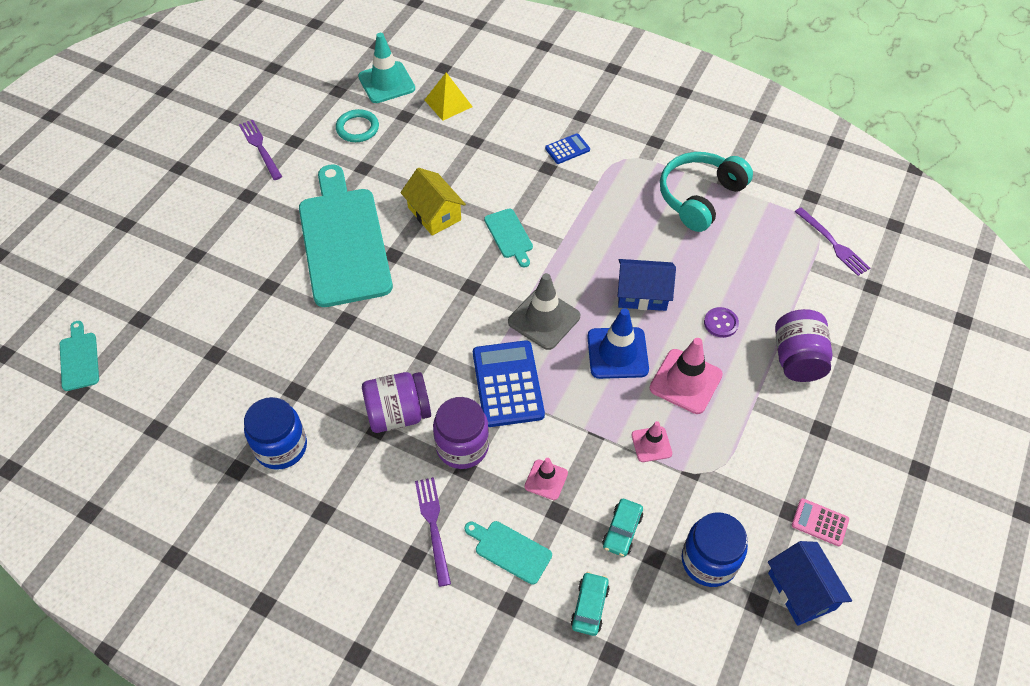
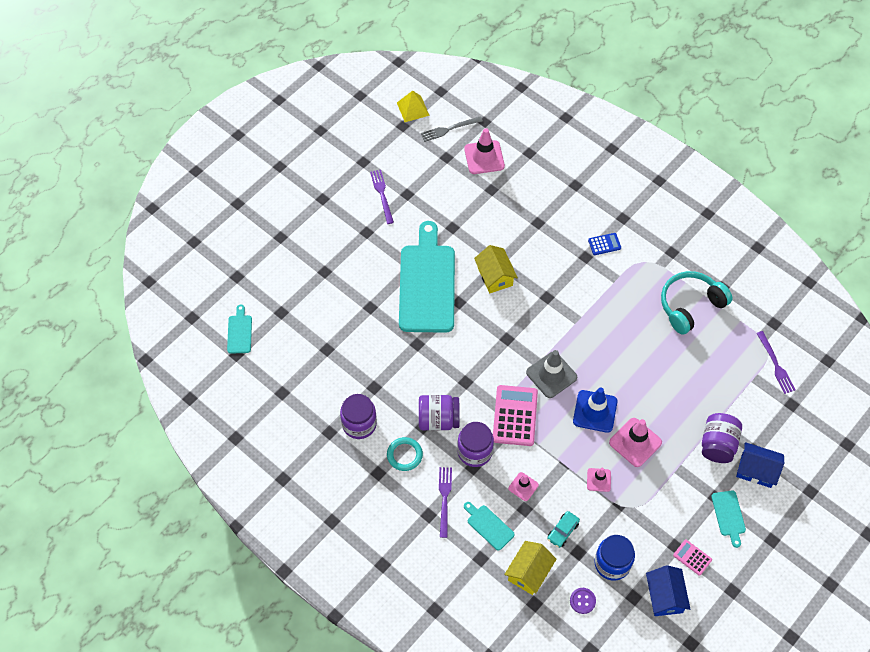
camera: 15 degrees right, 5 degrees up
(281, 447) = (359, 424): blue jar -> purple jar
(334, 60) = (449, 129): none -> grey fork
(357, 128) = (455, 193): turquoise ring -> turquoise ring (404, 455)
(386, 83) = (484, 157): turquoise traffic cone -> pink traffic cone
(448, 103) = (526, 185): yellow pyramid -> yellow pyramid (413, 109)
(507, 384) = (515, 416): blue calculator -> pink calculator
(509, 236) = (544, 306): turquoise cutting board -> turquoise cutting board (729, 515)
(589, 606) = (529, 572): turquoise car -> yellow house
(642, 294) = (625, 372): blue house -> blue house (756, 470)
(721, 323) = (673, 406): purple button -> purple button (582, 601)

